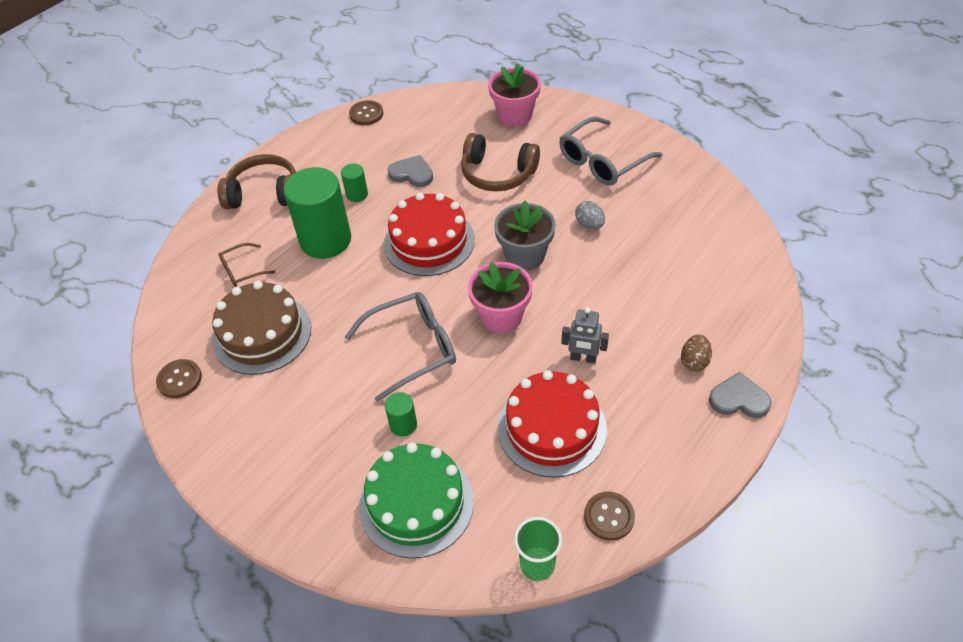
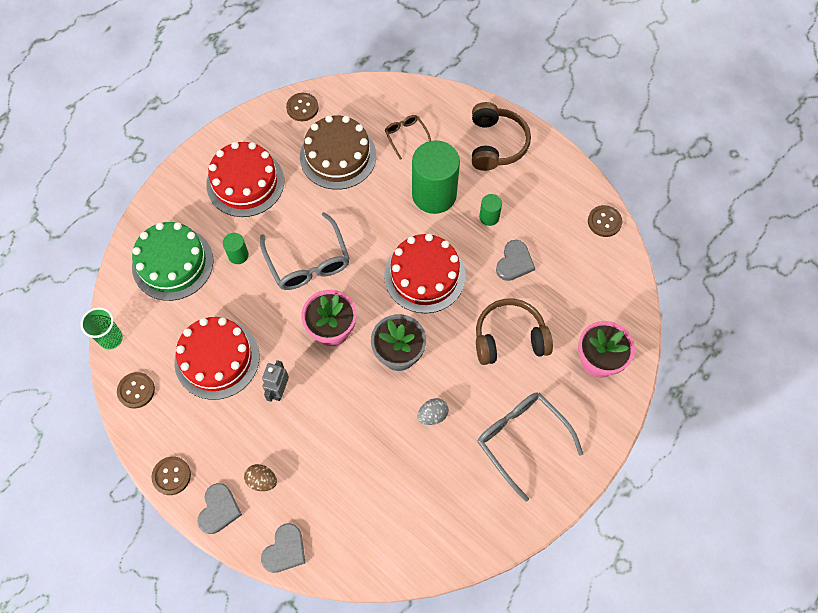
camera: 90 degrees right, 15 degrees up
(292, 431) = (245, 182): none -> red cake
(497, 173) = (509, 338): brown headphones -> brown headphones turned 60 degrees clockwise
(712, 455) = (171, 476): none -> brown button
(764, 331) = (285, 550): none -> grey heart

